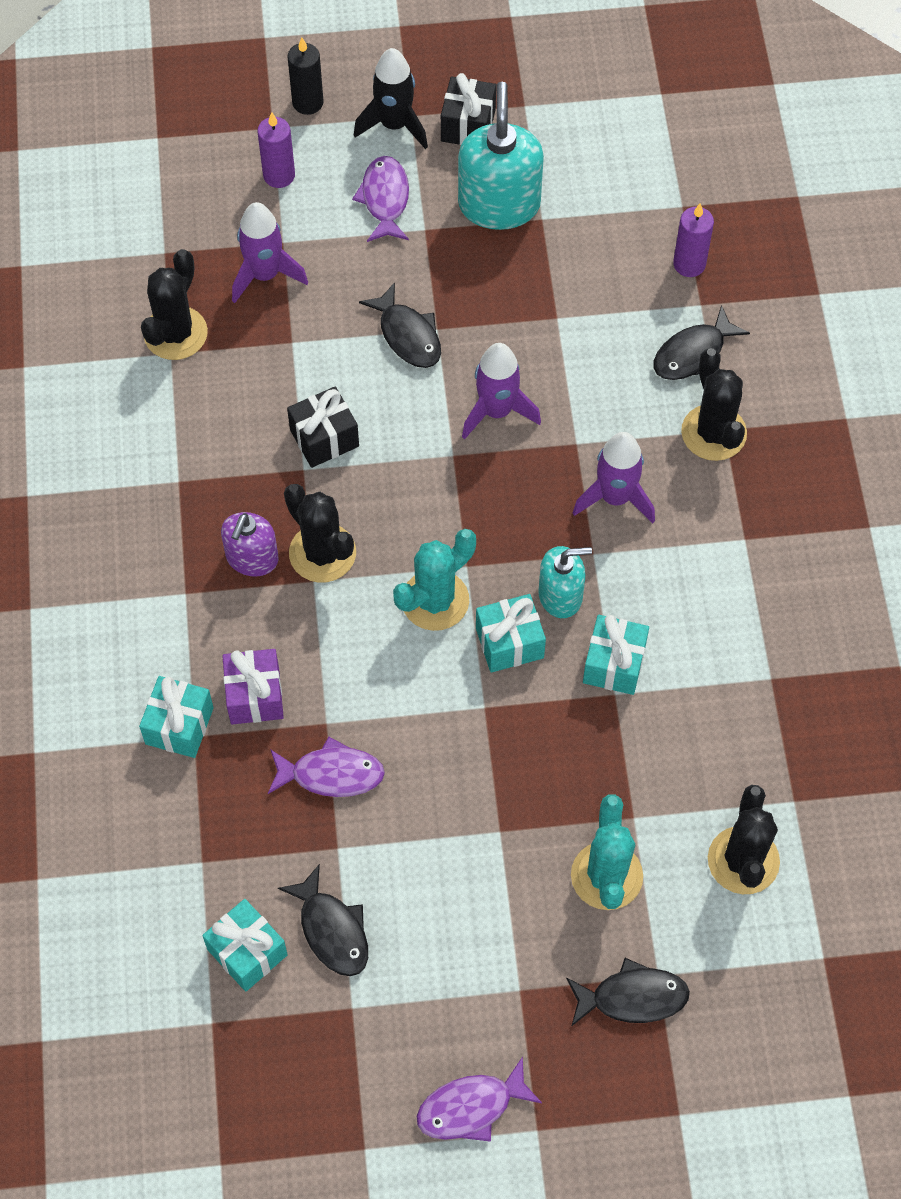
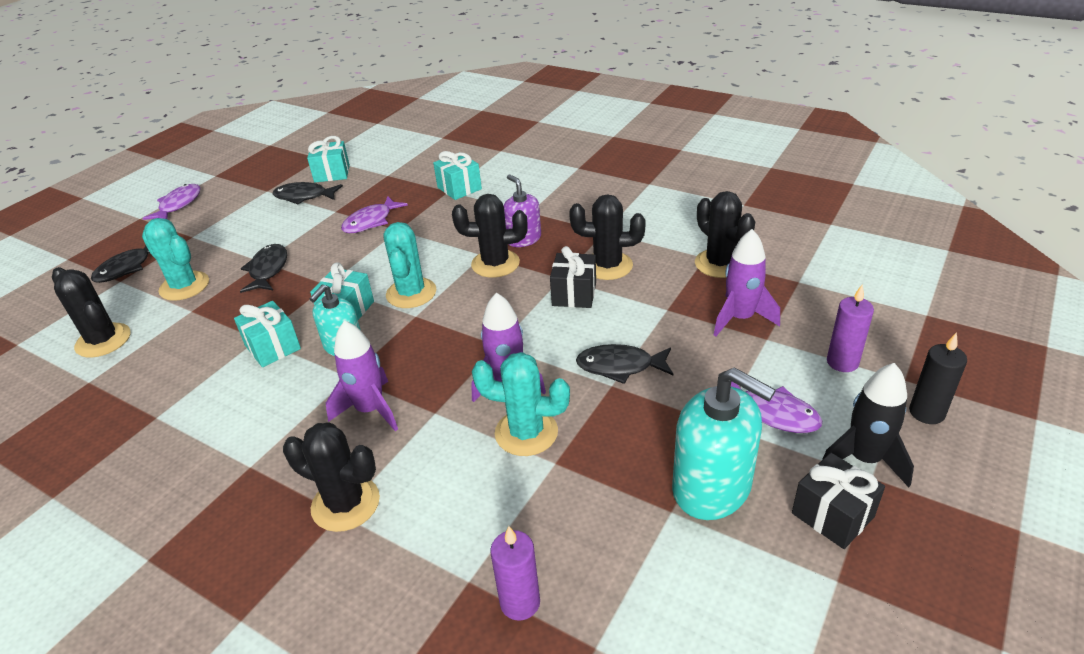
camera: 130 degrees right, 25 degrees down
(250, 436) = (608, 266): none -> black cactus
(255, 696) = (443, 213): purple gift -> none
(543, 357) = (526, 433): none -> turquoise cactus
(693, 354) = (426, 539): black fish -> black fish (268, 270)

